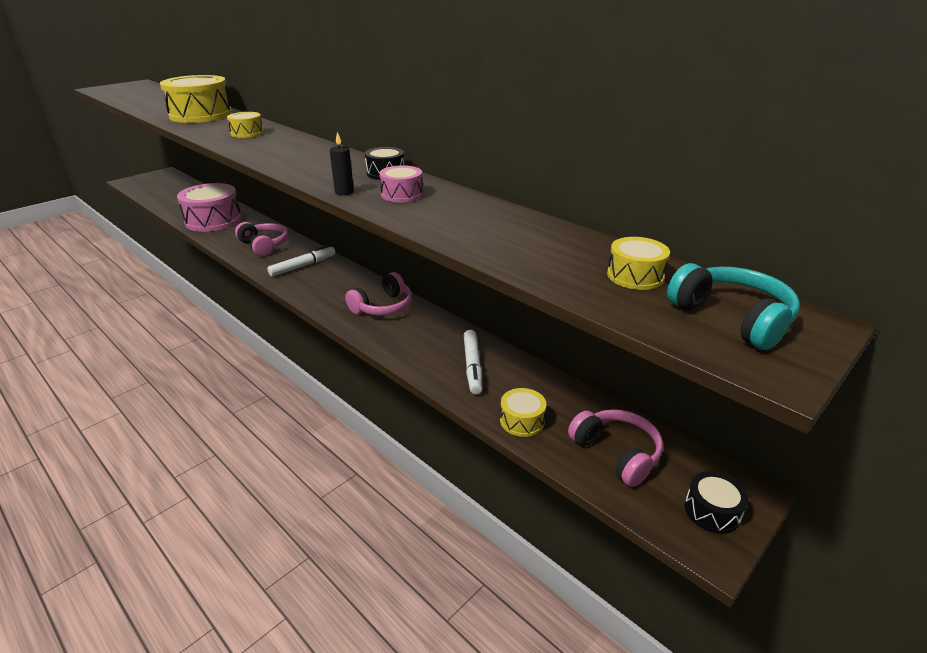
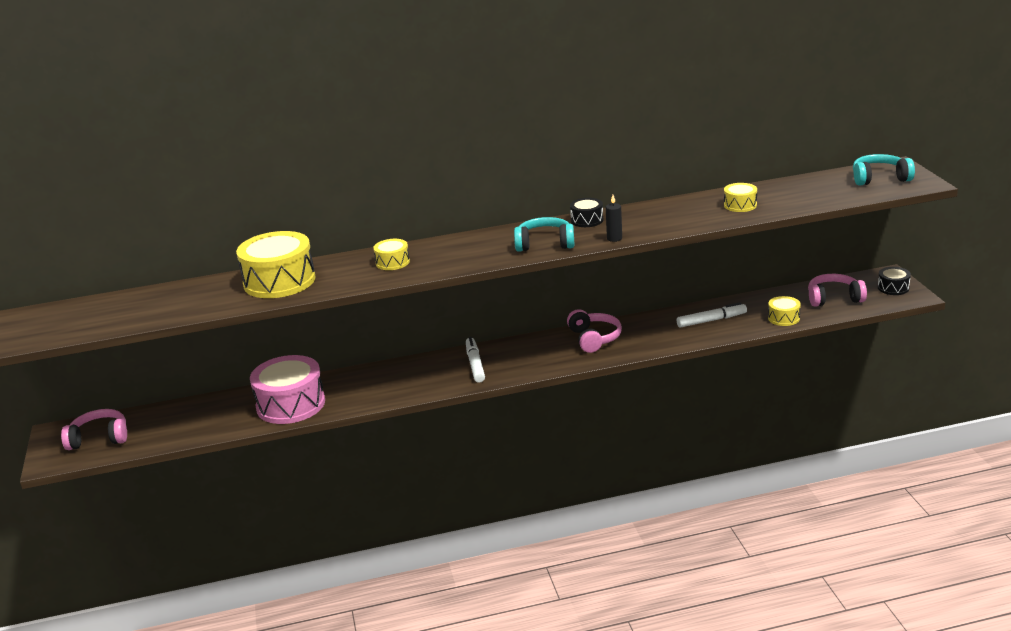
camera: 55 degrees left, 5 degrees down
(264, 245) = (401, 379): pink headphones -> pink headphones (99, 438)
(313, 169) = (545, 244): none -> turquoise headphones
(402, 194) = (640, 221): pink drum -> none
(472, 366) = (711, 320): white marker -> white marker turned 45 degrees counterclockwise
(635, 276) = (823, 186): yellow drum -> yellow drum (740, 205)

